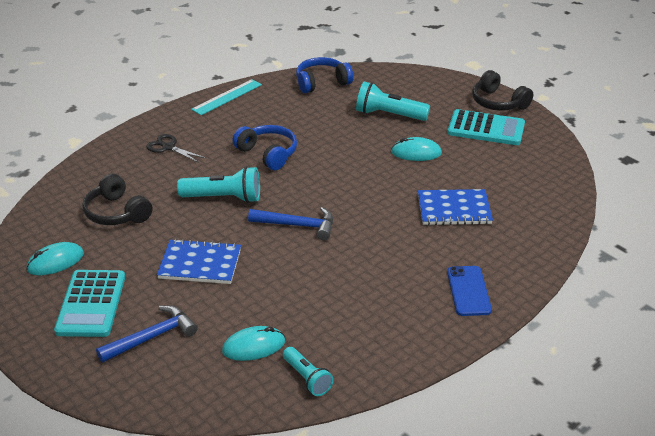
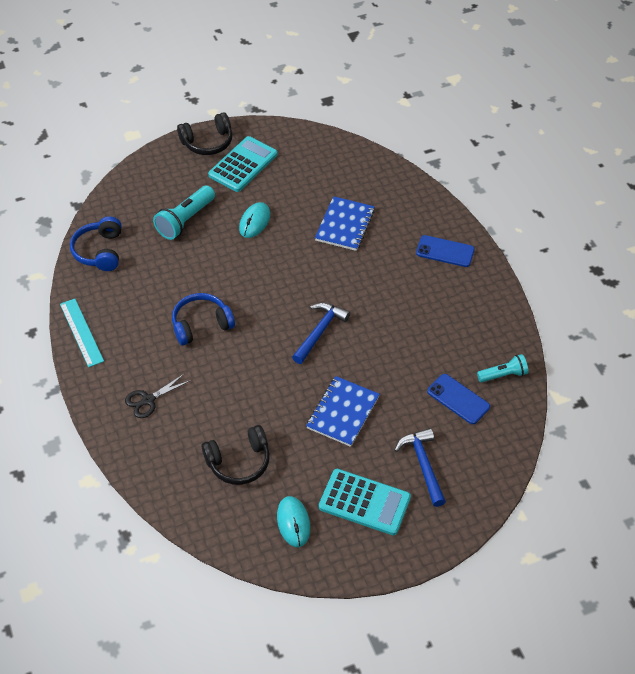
camera: 70 degrees left, 15 degrees up
(224, 198) = (255, 374): turquoise flashlight -> none
(253, 346) = (458, 399): turquoise mouse -> blue phone

